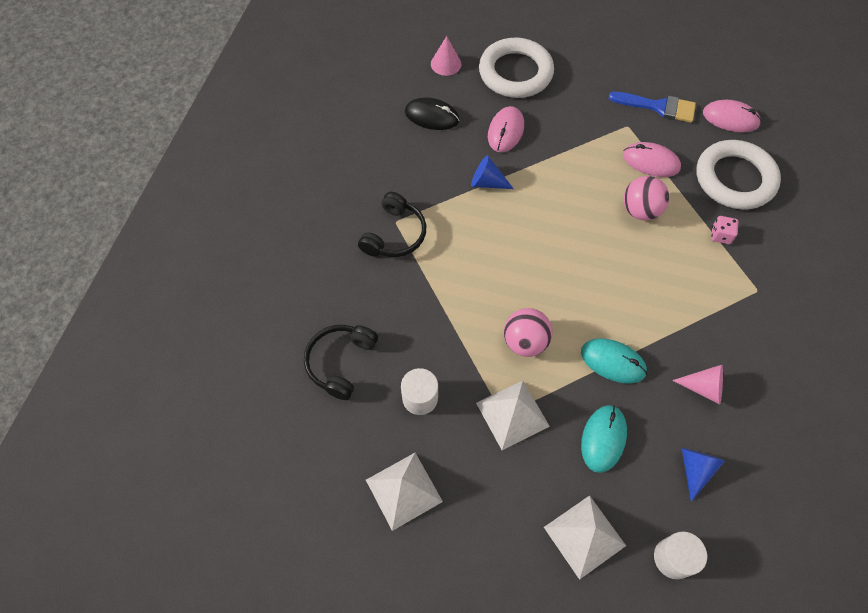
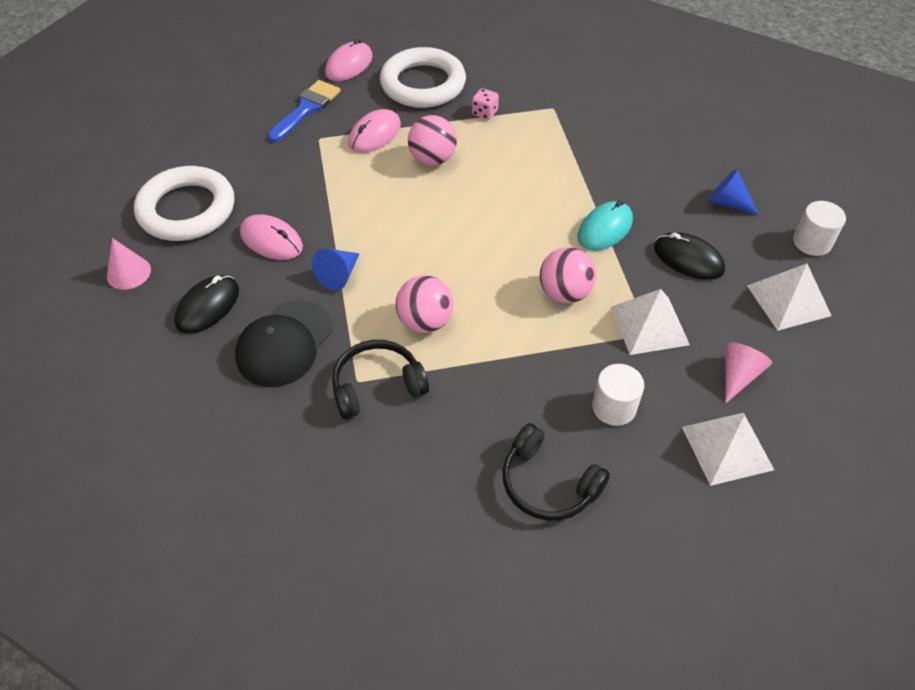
camera: 75 degrees left, 10 degrees down
(394, 235) = (377, 386): black headphones -> black headphones turned 60 degrees counterclockwise
(414, 169) = (284, 344): none -> black cap
(462, 249) = (425, 322): none -> pink ball
(603, 439) = (688, 259): turquoise mouse -> black mouse
(704, 388) = (647, 173): pink cone -> pink cone (738, 375)

